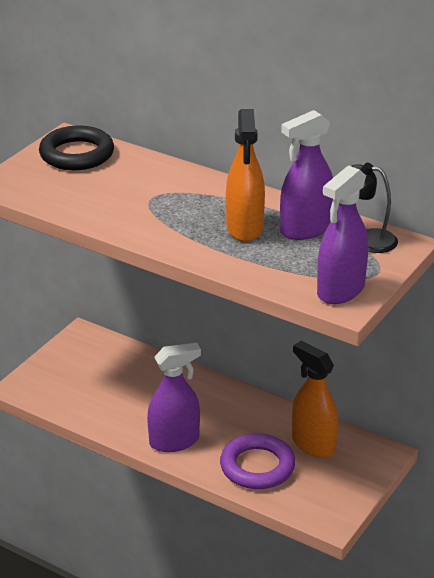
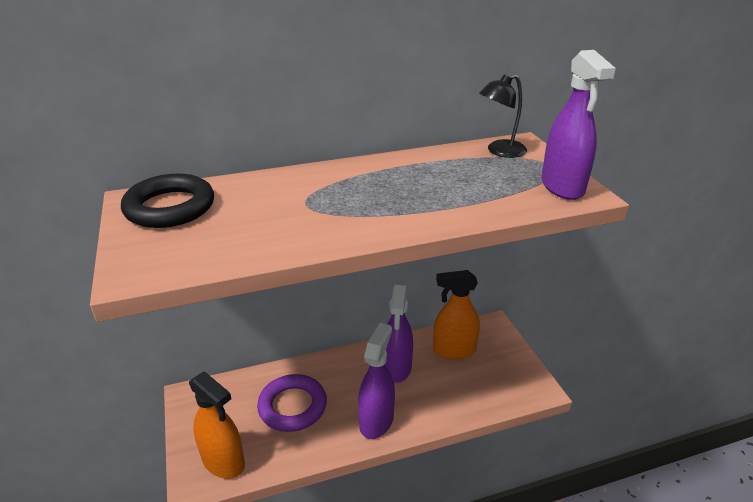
camera: 50 degrees left, 0 degrees up
(244, 228) = (418, 186): orange spray bottle -> orange spray bottle (223, 461)
(257, 466) = (450, 392): purple ring -> purple ring (292, 406)
(305, 229) = (455, 165): purple spray bottle -> purple spray bottle (396, 368)

